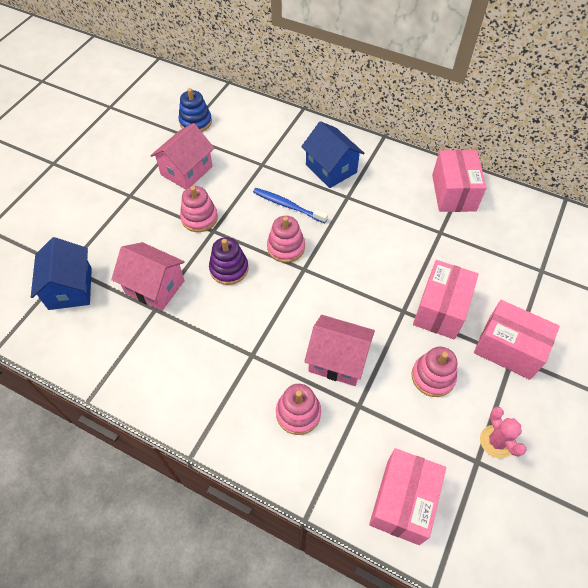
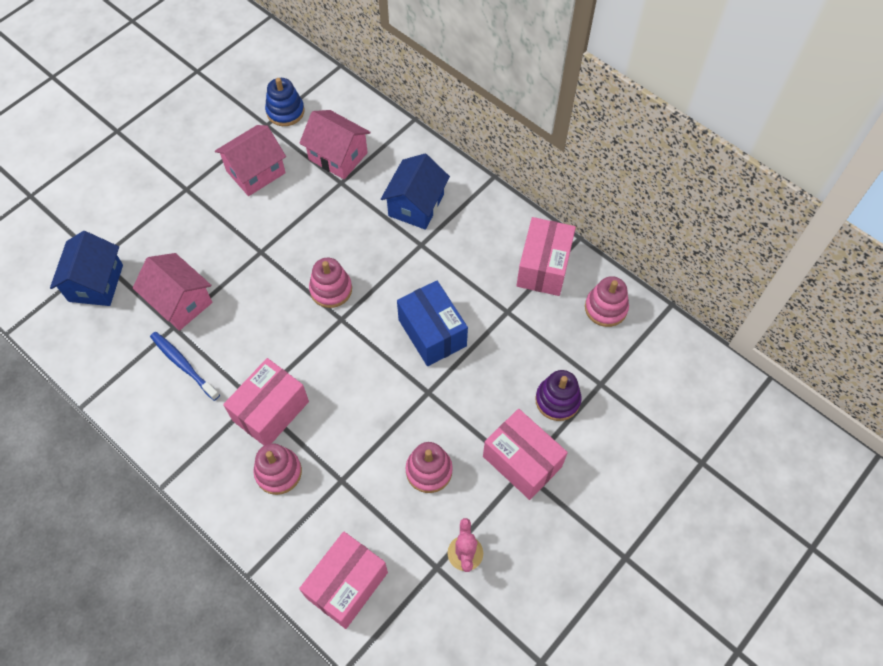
camera: 15 degrees right, 5 degrees up
(199, 218) = (251, 233): pink stacking toy -> pink stacking toy (605, 308)
(229, 269) = (262, 300): purple stacking toy -> purple stacking toy (557, 400)
(288, 206) = (351, 240): blue toothbrush -> blue toothbrush (183, 365)
(331, 169) = (416, 205): blue house -> blue house turned 45 degrees clockwise
(337, 360) = (338, 427): pink house -> pink house (338, 156)
(386, 262) = (432, 333): none -> blue box
(440, 309) = (468, 400): pink box -> pink box (271, 411)

